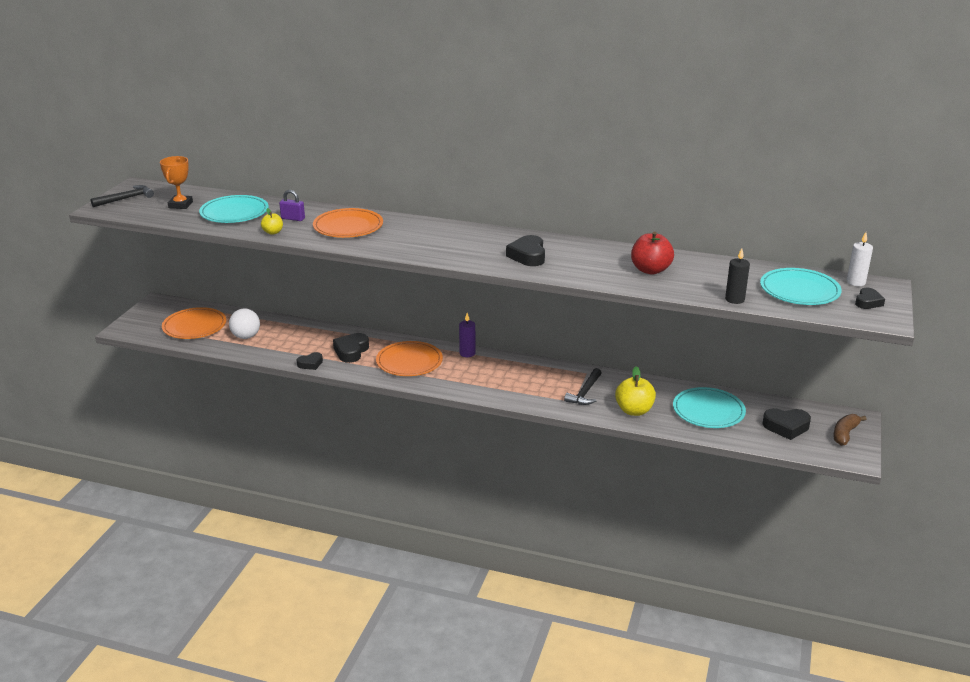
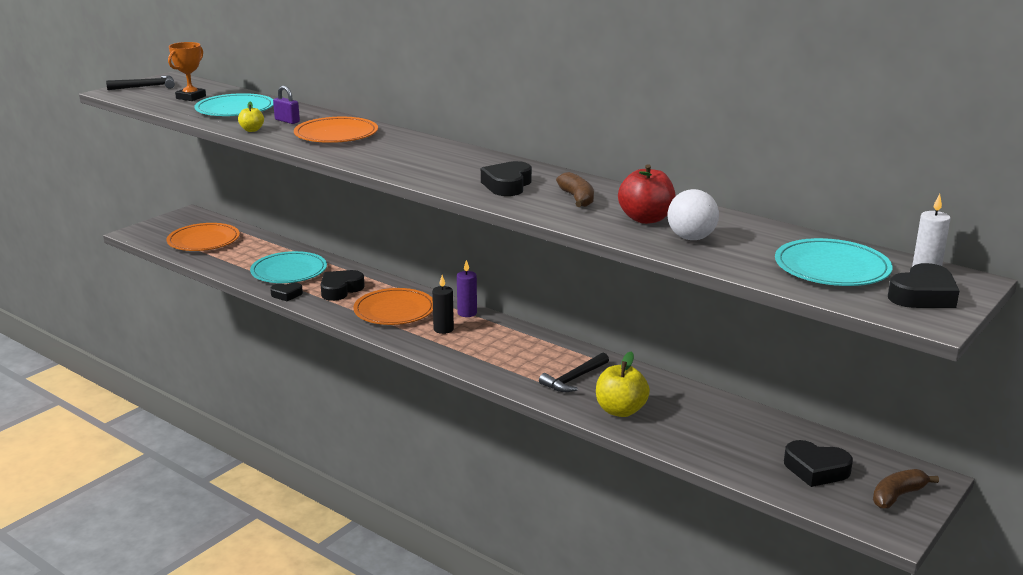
camera: 20 degrees right, 5 degrees down
(246, 336) = (245, 258): white ball -> white ball (691, 238)
(588, 260) = (577, 198): none -> brown banana
(708, 411) = (720, 429): turquoise plate -> turquoise plate (289, 271)
(734, 299) = (727, 265): black candle -> black candle (443, 329)
(868, 302) = (923, 295): black heart -> black heart, size x1.58

